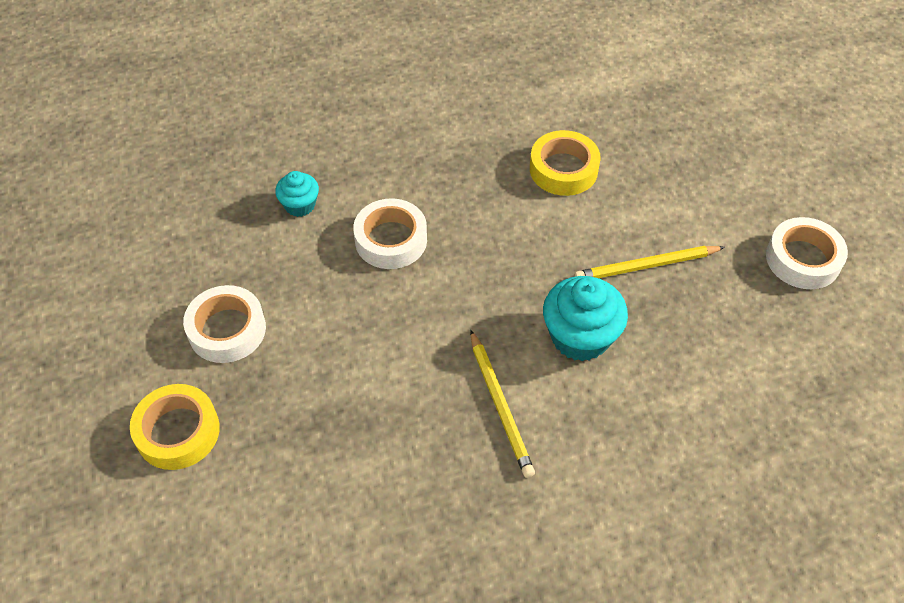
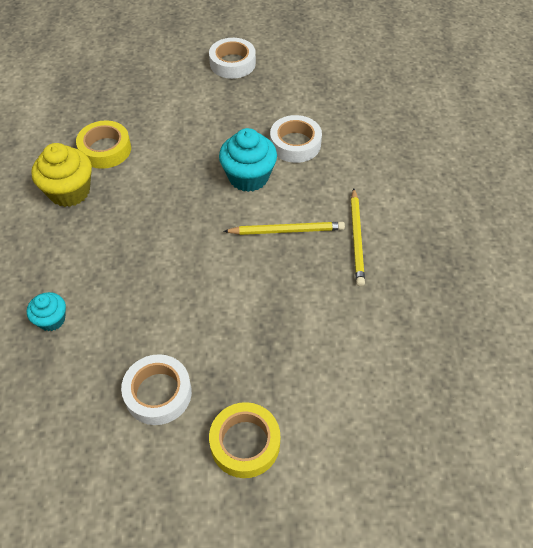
camera: 75 degrees left, 0 degrees up
(391, 240) = (119, 263): white tape -> white tape (295, 144)
(482, 159) = (69, 191): none -> yellow cupcake
(646, 266) = (207, 131): yellow pencil -> yellow pencil (357, 238)

